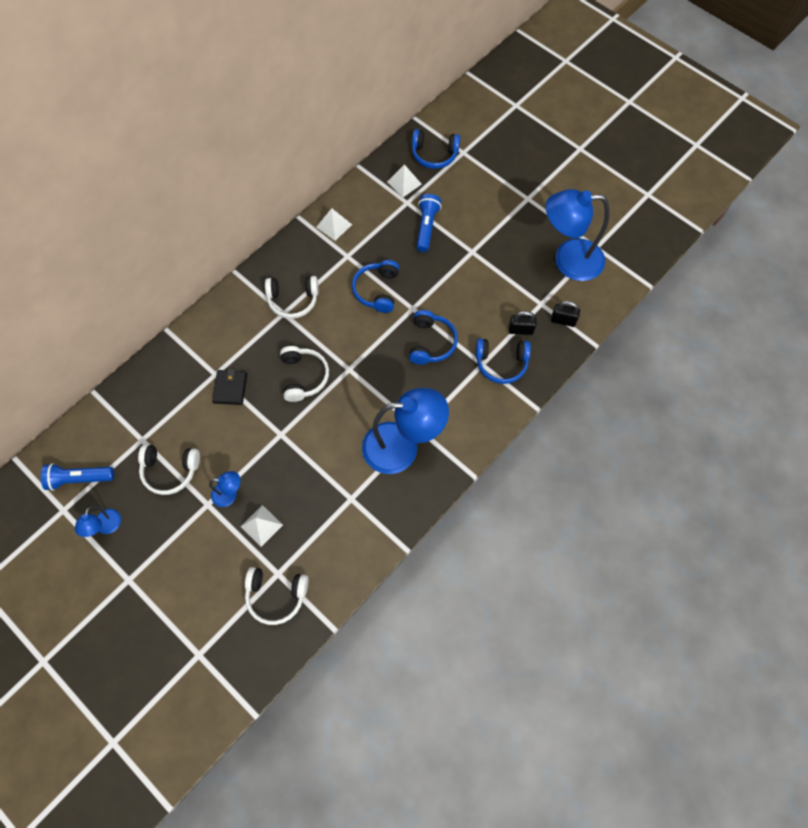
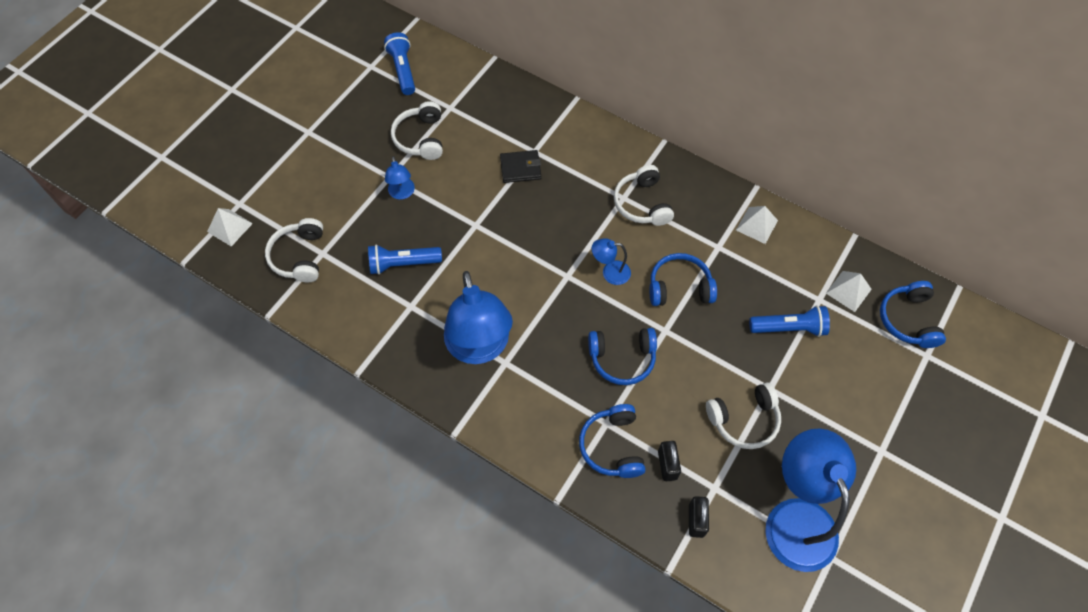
camera: 80 degrees right, 5 degrees down
(106, 527) = (357, 102): blue lamp -> blue lamp (610, 272)
(261, 525) = (371, 228): white pyramid -> white pyramid (229, 227)
(303, 377) = (548, 233): white headphones -> white headphones (744, 420)
(306, 501) = (403, 264): none -> blue flashlight

